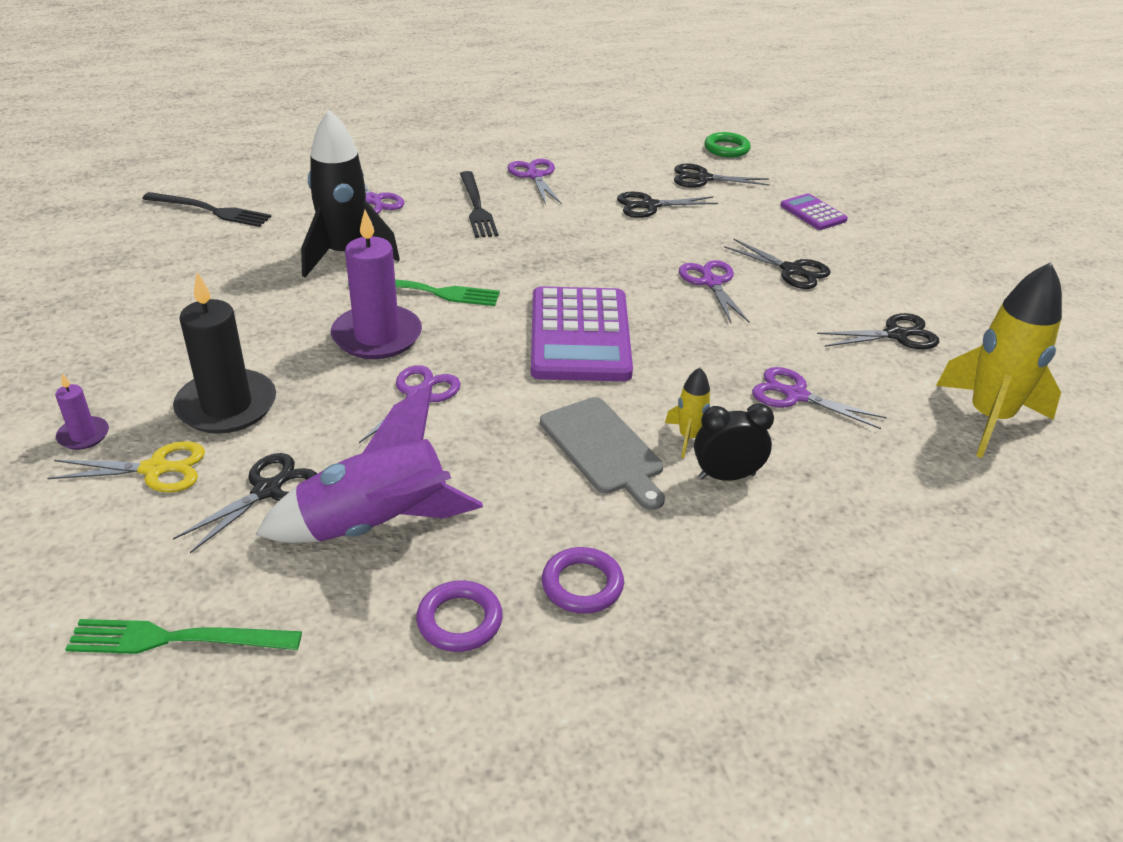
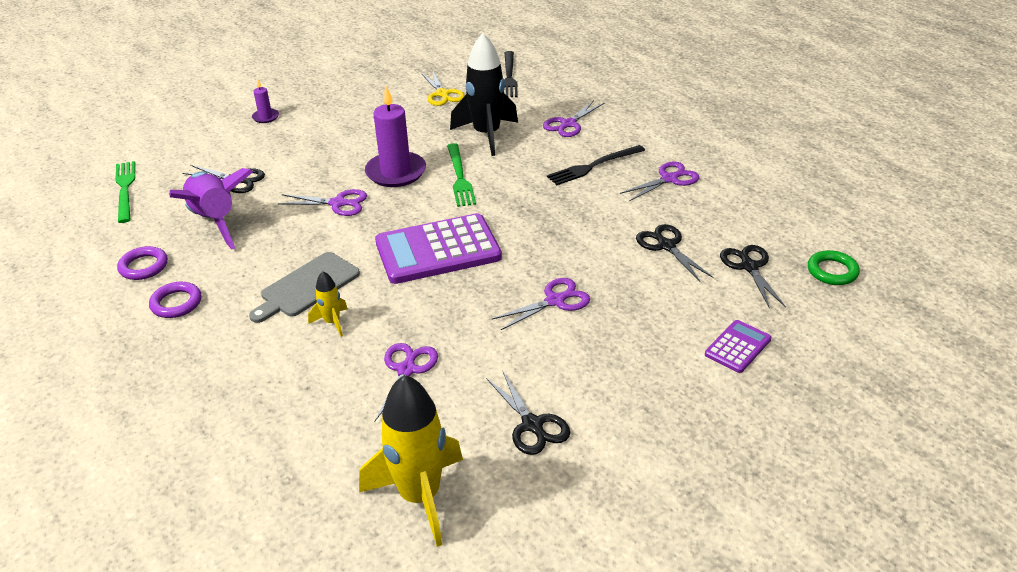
camera: 75 degrees right, 0 degrees up
(157, 469) = (244, 145): yellow scissors -> yellow scissors (442, 94)
(227, 406) = (304, 146): black candle -> none
(726, 476) = (293, 347): black clock -> none
(792, 271) = (608, 346): black scissors -> none

